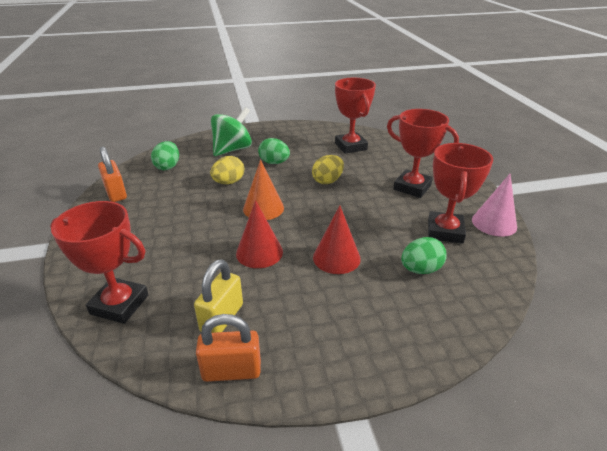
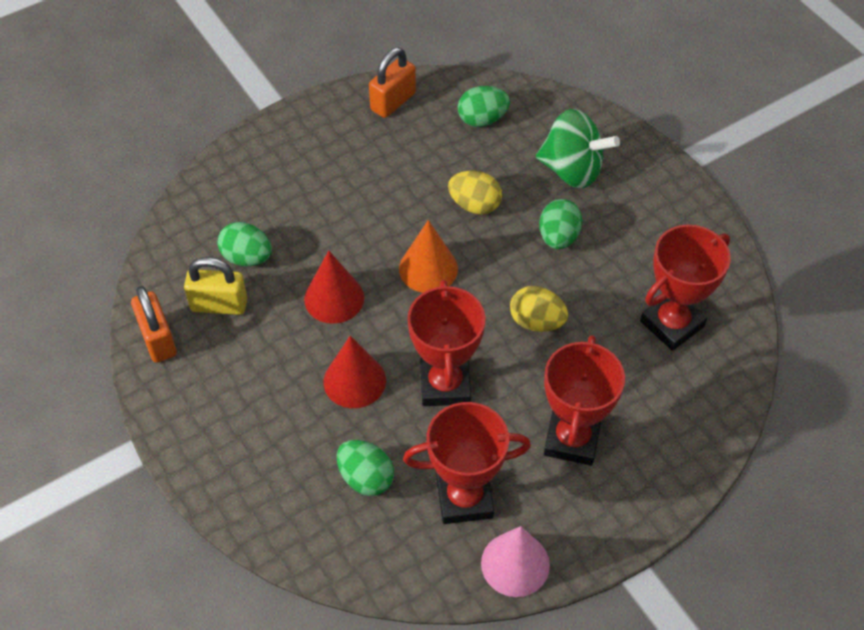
camera: 70 degrees right, 20 degrees up
(119, 304) = (209, 213): red trophy -> red trophy (445, 385)
(186, 290) = (247, 257): none -> green egg

